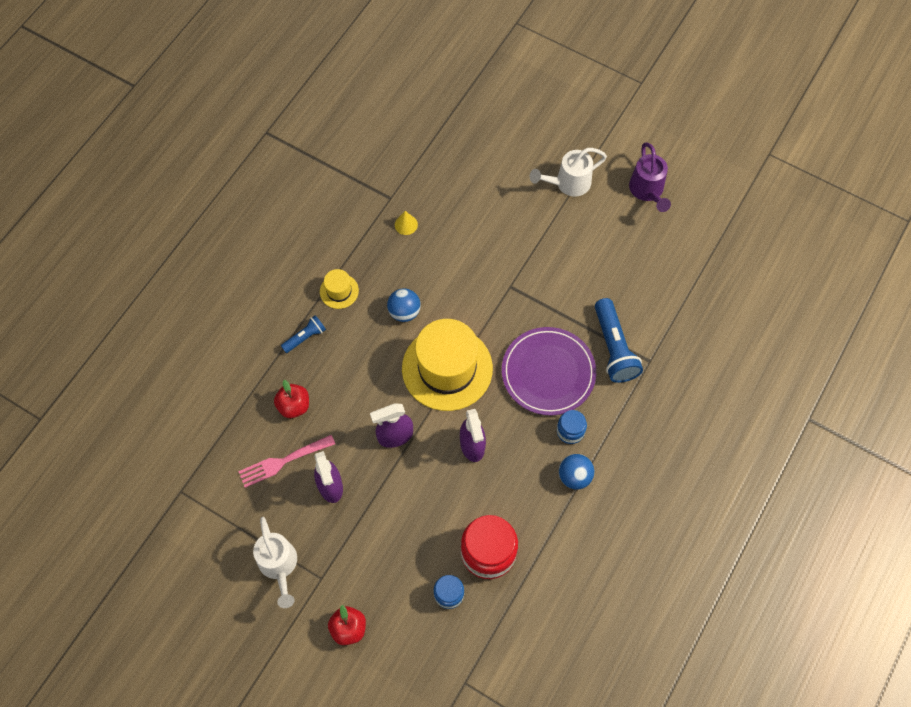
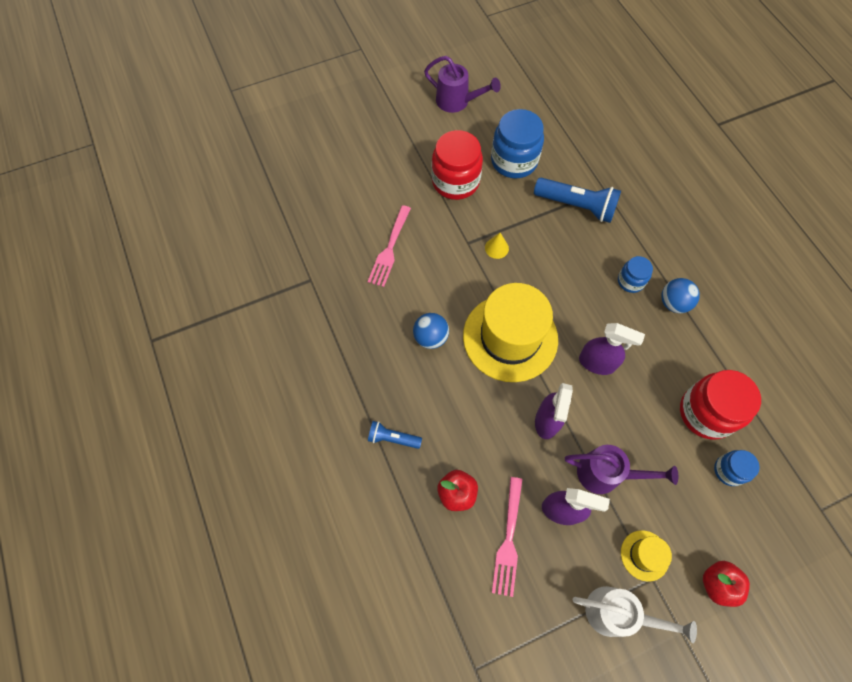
camera: 55 degrees left, 0 degrees up
(305, 337) = (392, 438): blue flashlight -> blue flashlight turned 75 degrees counterclockwise
(339, 291) = (368, 379): yellow hat -> yellow hat (644, 555)
(381, 502) = (606, 474): none -> purple watering can
(406, 224) = (346, 284): yellow cone -> yellow cone (496, 248)
(459, 234) = (389, 249): none -> pink fork
(548, 372) = (567, 264): purple plate -> none
(562, 241) = (455, 181): none -> red jar
(568, 183) = (407, 146): white watering can -> none
(621, 272) = (514, 161): none -> blue jar

